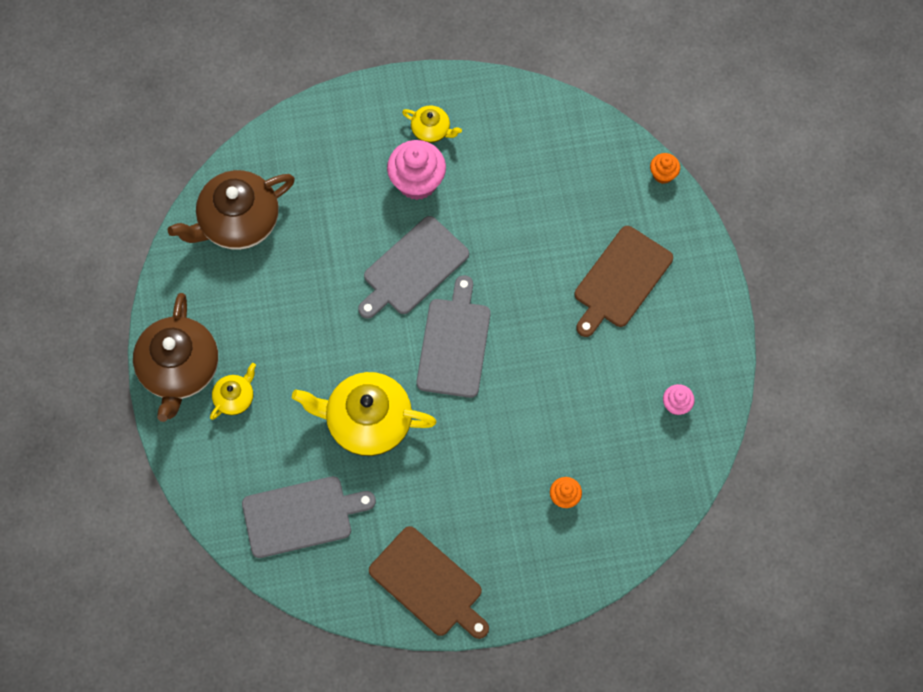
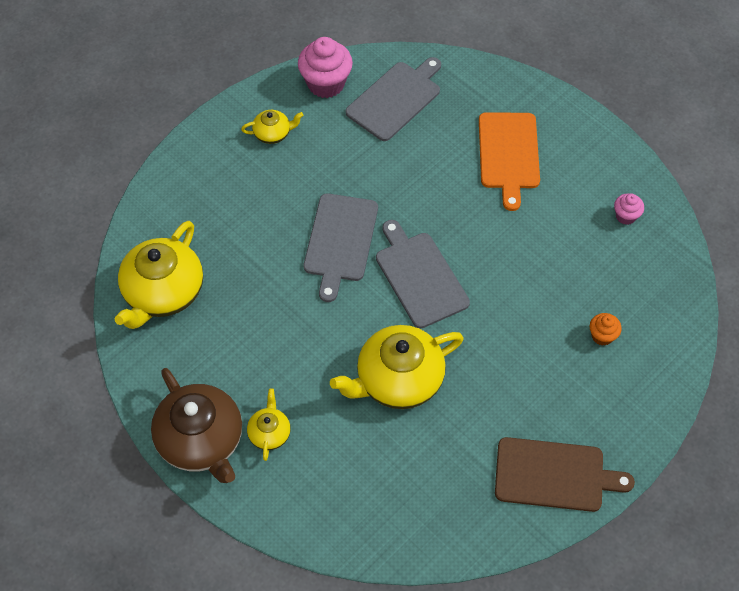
camera: 35 degrees left, 10 degrees down
(238, 221) = (163, 292): brown teapot -> yellow teapot
(301, 516) = (404, 491): grey cutting board -> grey cutting board (395, 99)
(417, 182) = (292, 177): pink cupcake -> pink cupcake (326, 84)
(621, 280) = (509, 154): brown cutting board -> orange cutting board
(663, 174) = (477, 65): orange cupcake -> none

